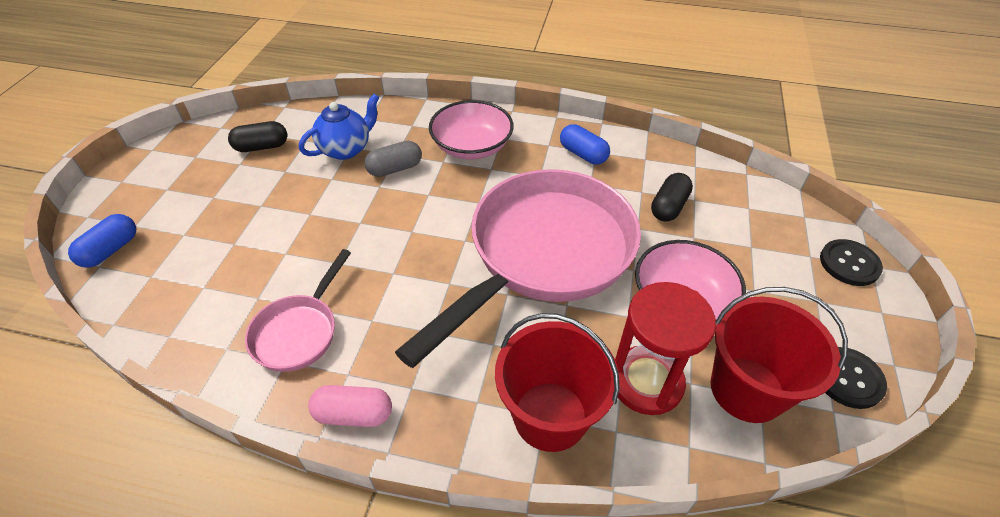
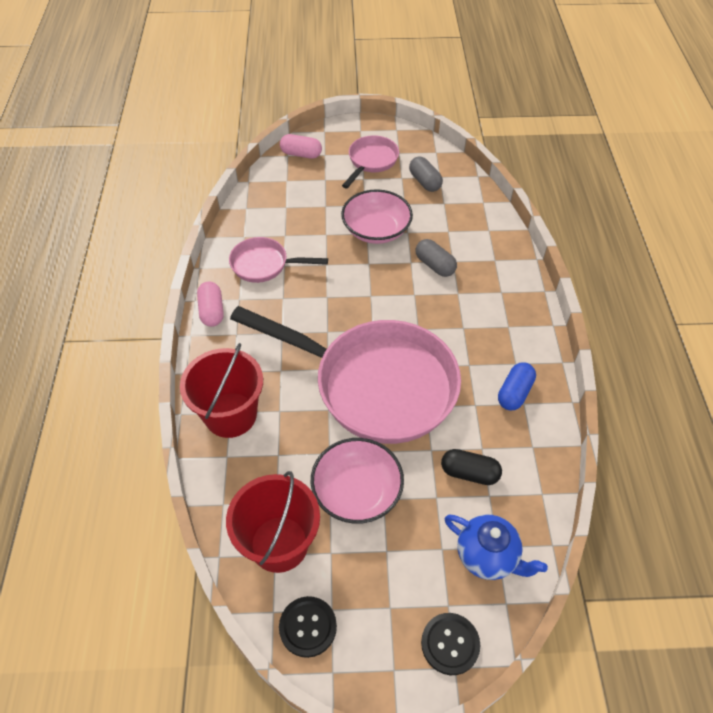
camera: 75 degrees right, 5 degrees up
(111, 250) = (301, 154): blue capsule -> pink capsule
(188, 183) = (371, 161): none -> pink pan
(262, 147) = (425, 182): black capsule -> grey capsule
(346, 149) = (444, 229): blue teapot -> blue teapot (487, 556)
(472, 146) = (486, 307): pink bowl -> pink bowl (376, 230)
(646, 382) = (270, 471): red hourglass -> none

